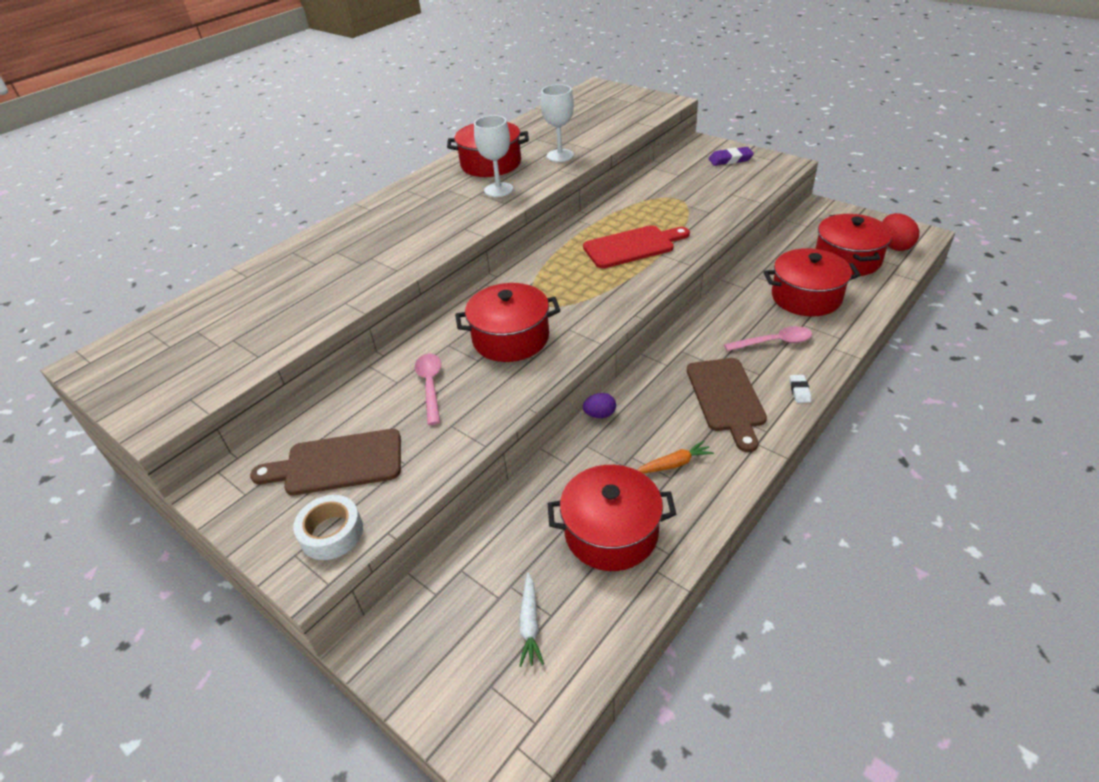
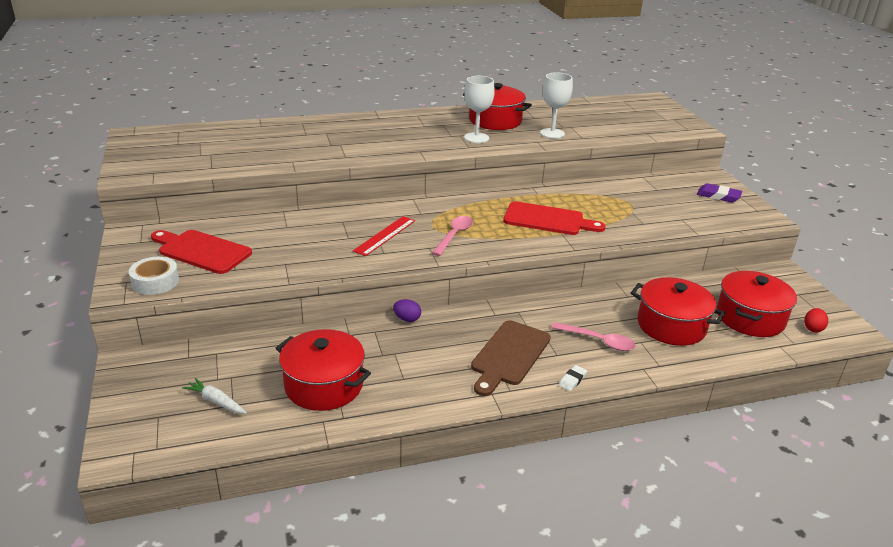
camera: 30 degrees right, 10 degrees down
(338, 463) = (202, 251): brown cutting board -> red cutting board
(430, 386) = (302, 238): pink spoon -> pink spoon (454, 235)
(511, 338) = (385, 235): red pot -> red ruler
(530, 624) = (216, 401): white carrot -> white carrot turned 90 degrees clockwise
(673, 464) = (416, 372): orange carrot -> none
(894, 246) = (813, 328): red egg -> red egg, size x0.61

